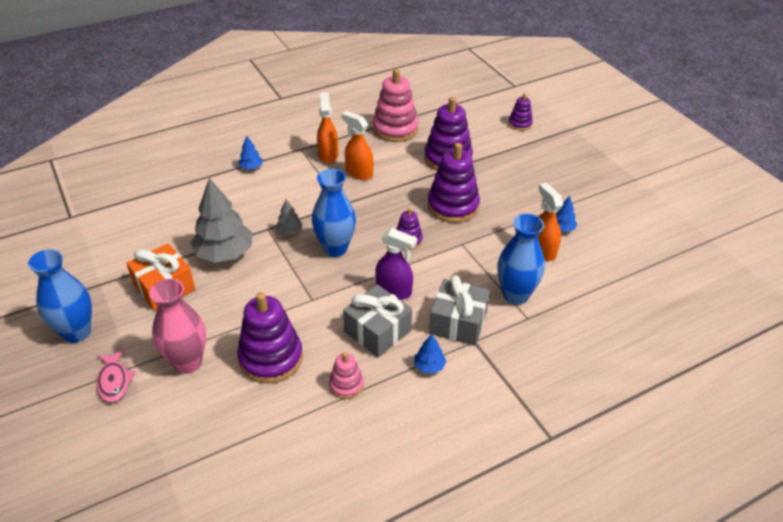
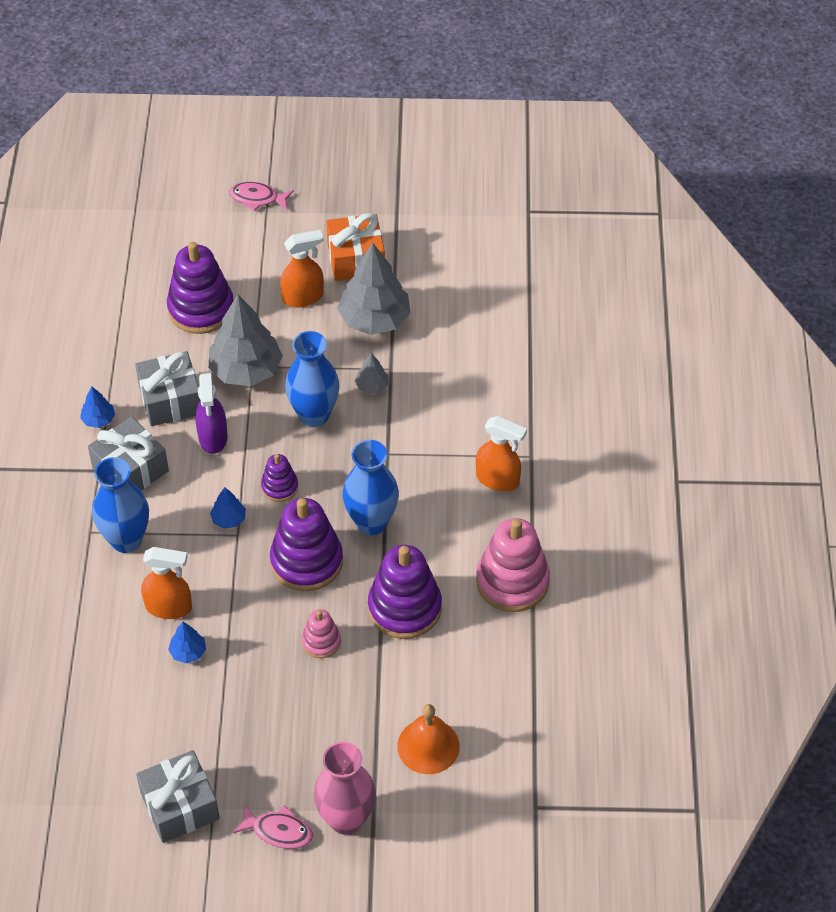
camera: 120 degrees right, 10 degrees up
(77, 332) = (338, 185): blue vase -> blue vase (371, 522)
(187, 362) = (241, 250): pink vase -> pink vase (346, 819)
(251, 167) = (521, 392): blue tree -> blue tree (228, 519)
(318, 301) = (246, 370): none -> grey tree
(346, 385) = (127, 350): pink stacking toy -> pink stacking toy (321, 641)
(359, 173) = (438, 496): orange spray bottle -> orange spray bottle (303, 297)
(394, 291) = (213, 437): purple spray bottle -> purple spray bottle turned 60 degrees counterclockwise
(520, 124) = (428, 746): purple stacking toy -> orange bell
(619, 152) = (278, 831): none -> pink fish
(650, 190) = (179, 806): none -> grey gift

